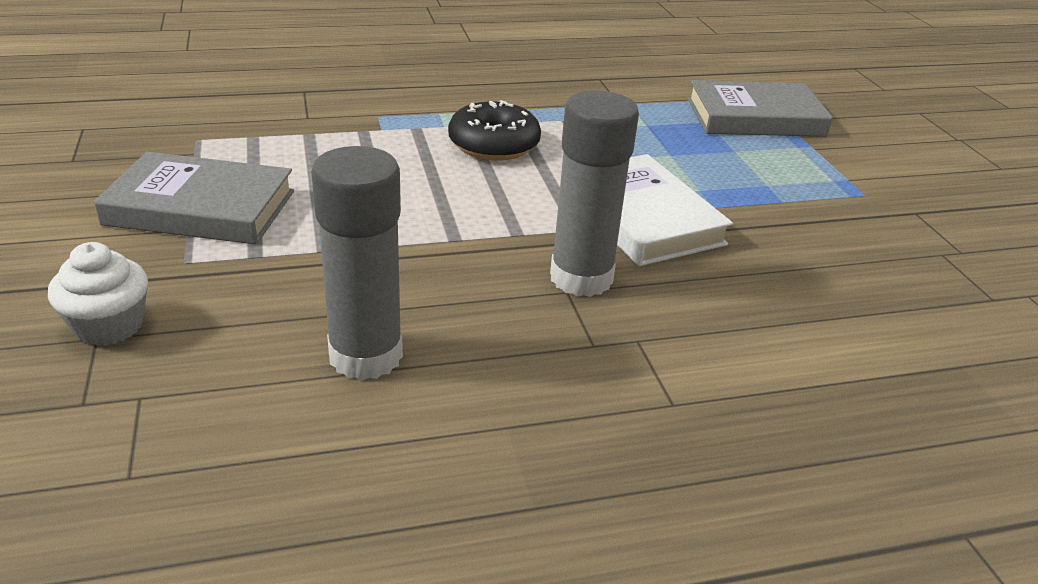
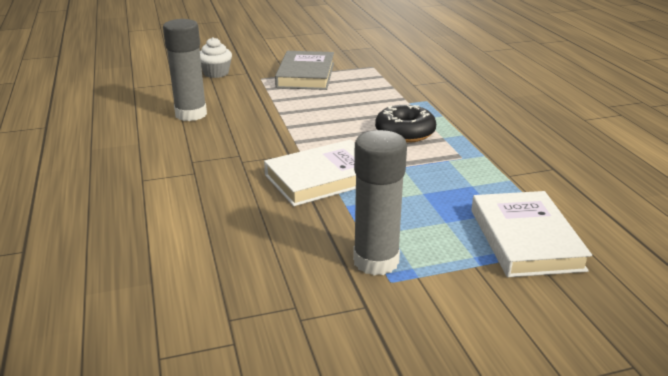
camera: 90 degrees right, 5 degrees down
(581, 278) = (252, 159): grey glue stick -> grey glue stick (376, 261)
(755, 117) = (525, 239): grey book -> white book

